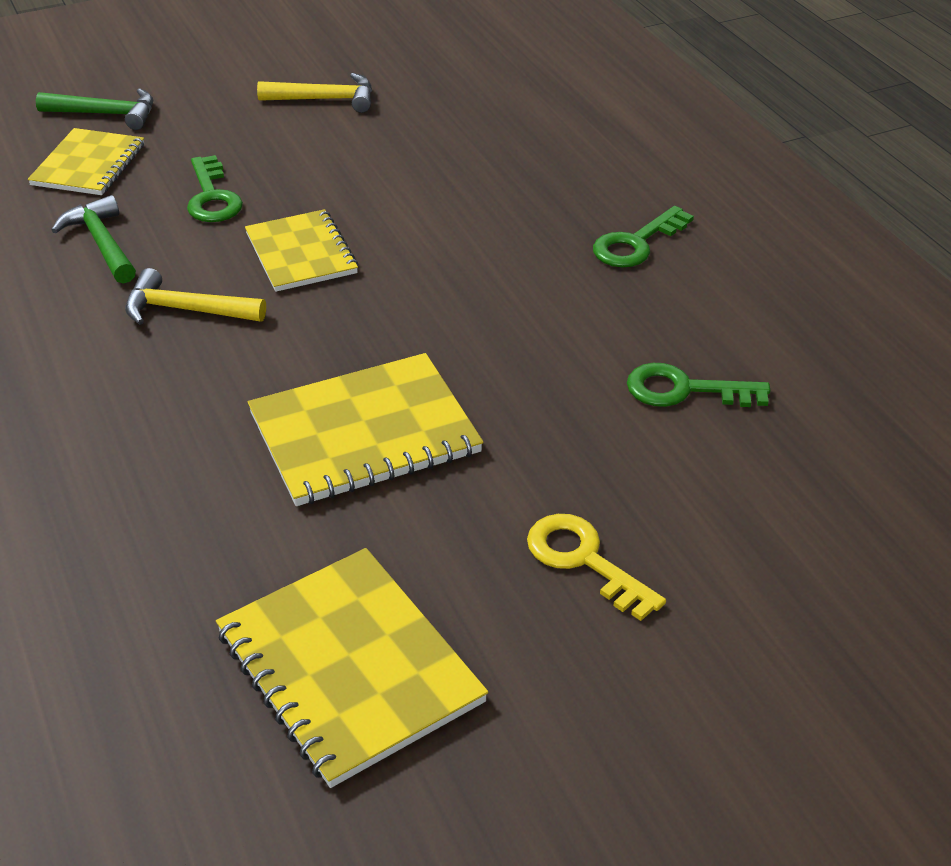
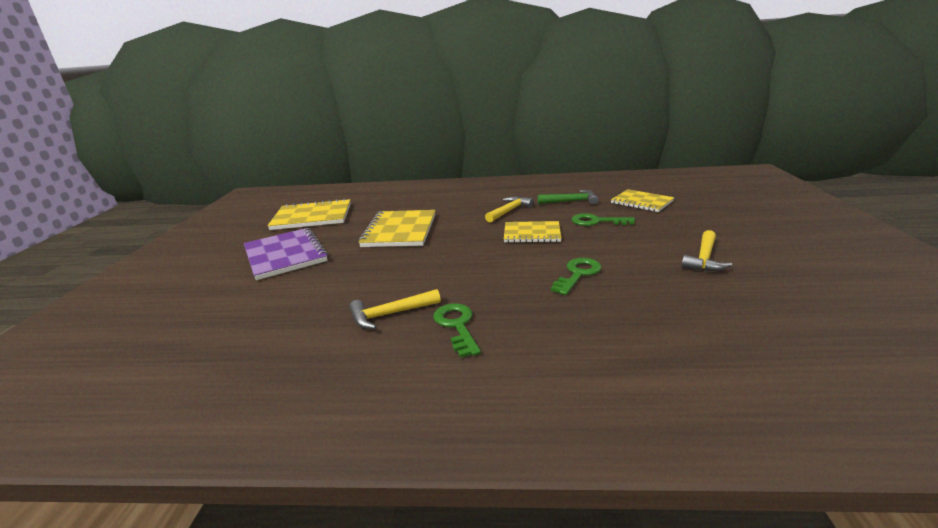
camera: 120 degrees right, 15 degrees down
(106, 114) = (695, 207): green hammer -> none
(584, 560) = (285, 255): yellow key -> purple notebook
(660, 308) = (390, 314): none -> yellow hammer
(684, 390) = (326, 301): green key -> green key (578, 274)

